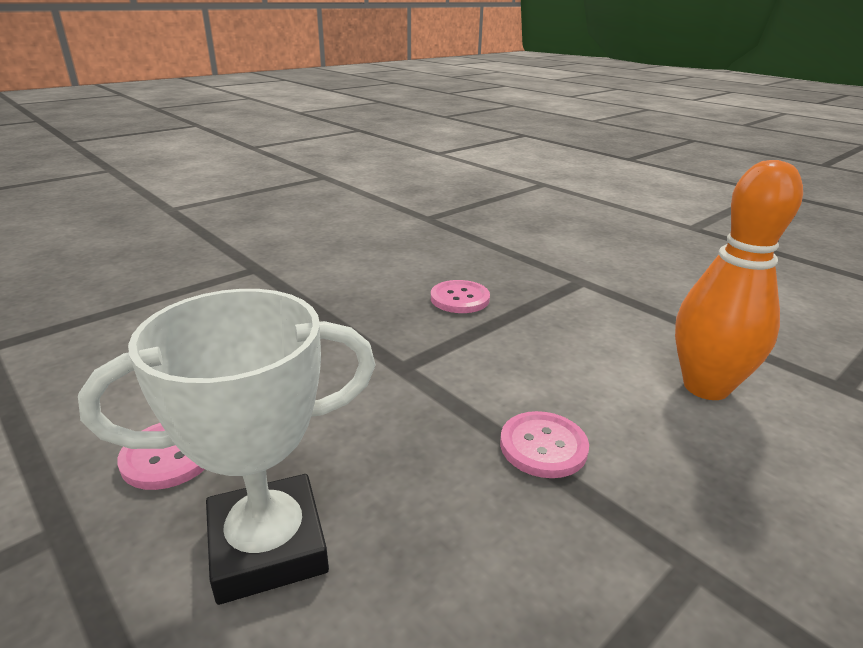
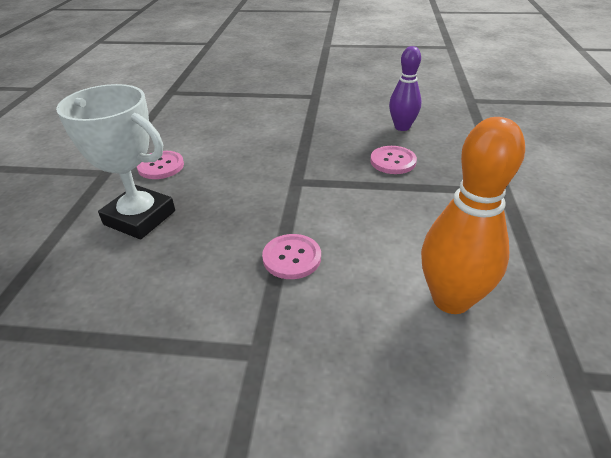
camera: 50 degrees right, 10 degrees up
(411, 264) = (402, 127): none -> purple bowling pin

